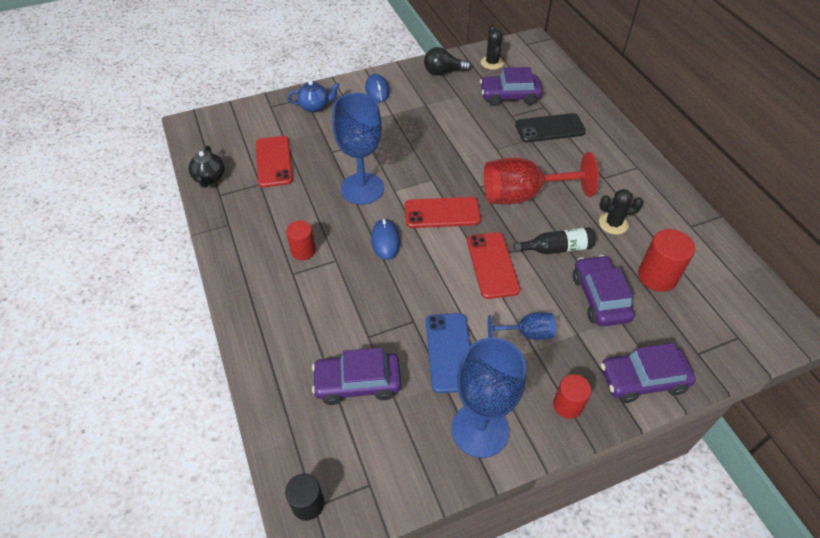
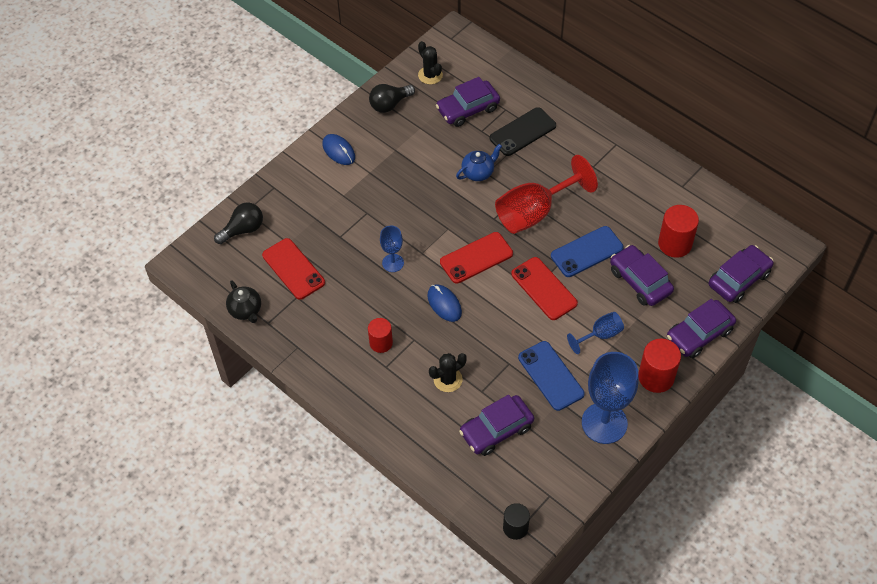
camera: 25 degrees left, 5 degrees up
(257, 118) = (243, 230): none -> black light bulb
(315, 106) = (290, 193): blue teapot -> blue teapot (478, 172)
(362, 188) = (393, 263): blue goblet -> blue goblet, size x0.52
(556, 248) = (587, 252): black bottle -> blue phone
(567, 405) = (656, 377): red cylinder -> red cylinder, size x1.52
(613, 224) = (620, 209): black cactus -> black cactus (448, 379)
(717, 340) = (738, 279): none -> purple car

